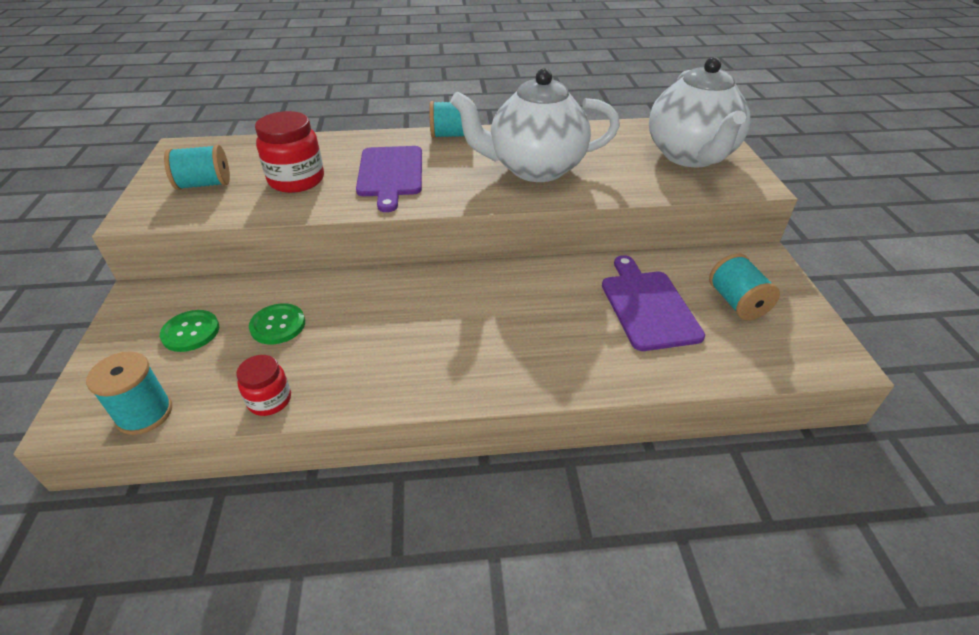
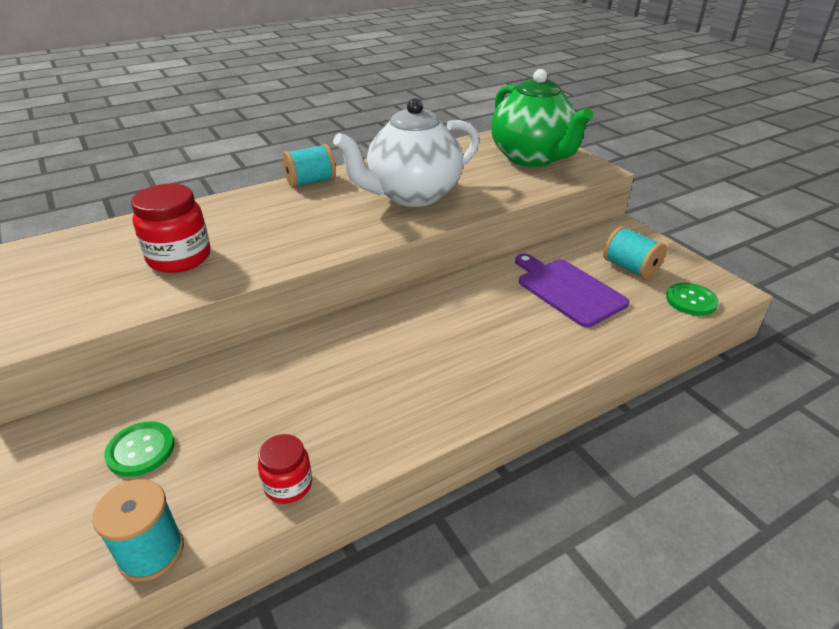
camera: 25 degrees left, 5 degrees down
(204, 184) = (70, 287): turquoise spool -> none
(278, 325) = (239, 411): green button -> green button (691, 300)
(390, 174) = (277, 229): purple cutting board -> none
(690, 156) = (532, 158): white teapot -> green teapot

